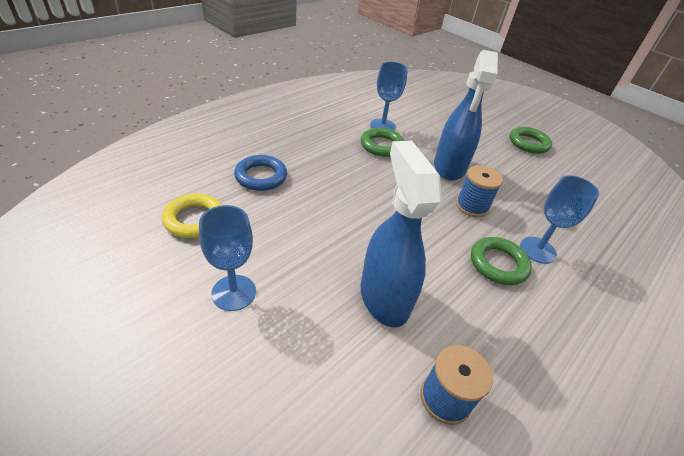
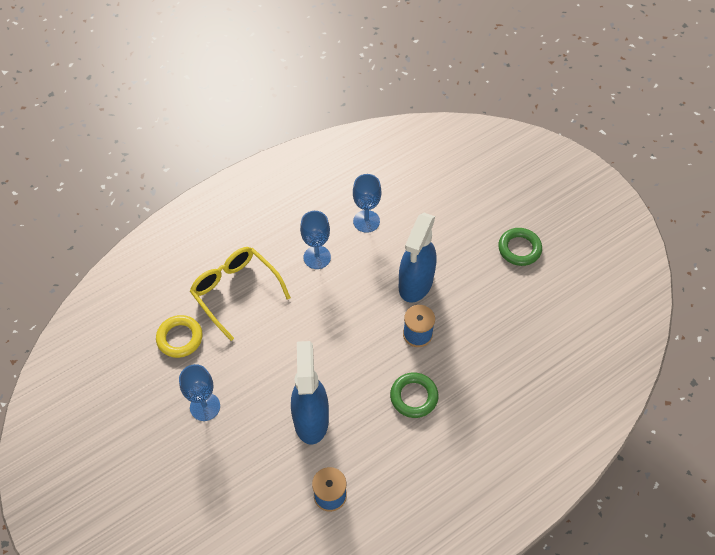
camera: 15 degrees right, 15 degrees up
(261, 176) = (236, 292): blue ring -> yellow glasses
(381, 146) = (356, 252): green ring -> none
(538, 250) = (456, 385): blue goblet -> blue goblet (317, 257)

